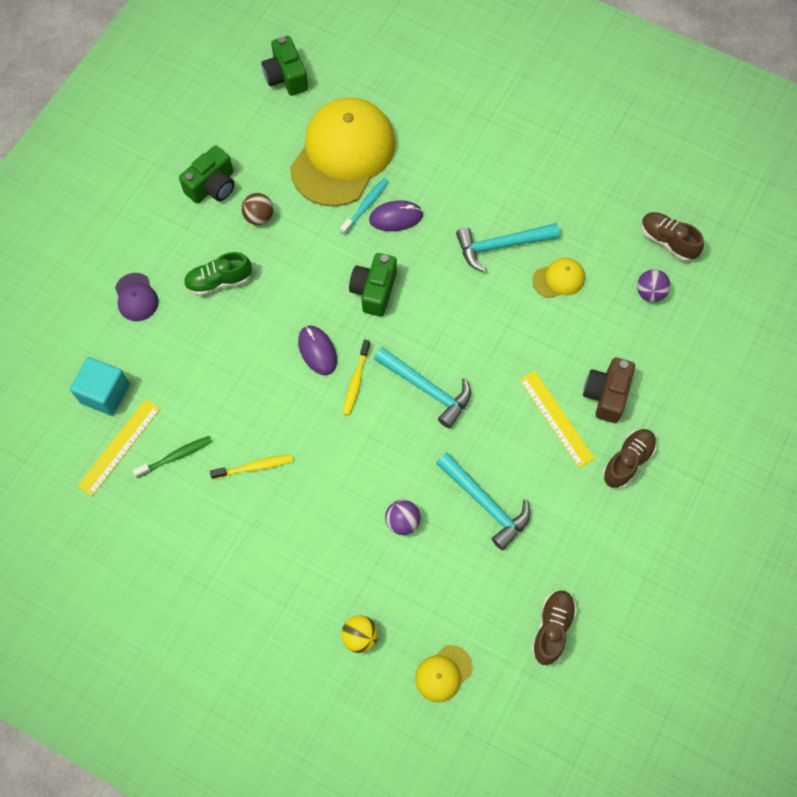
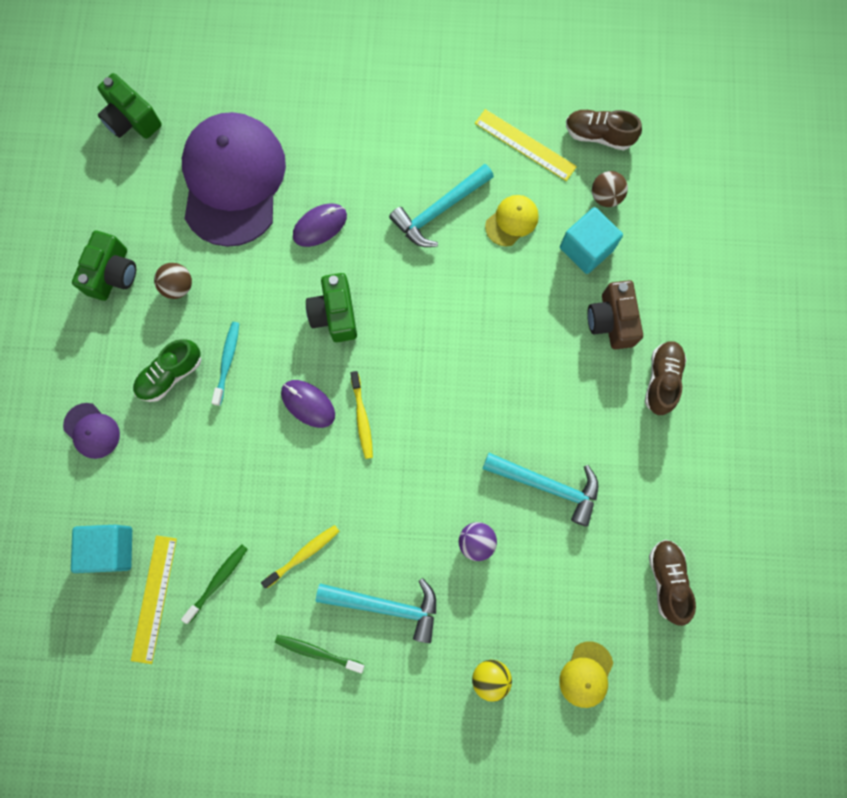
camera: 25 degrees left, 10 degrees up
(227, 549) = (317, 652): none -> green toothbrush
(343, 154) = (233, 181): yellow cap -> purple cap
(365, 206) = (283, 227): turquoise toothbrush -> turquoise toothbrush (227, 362)
(427, 389) = (436, 394): turquoise hammer -> turquoise hammer (386, 605)
(556, 419) = (575, 367): yellow ruler -> yellow ruler (525, 145)
(612, 327) = (586, 249): none -> turquoise cube
(650, 293) = (605, 197): purple ball -> brown ball

